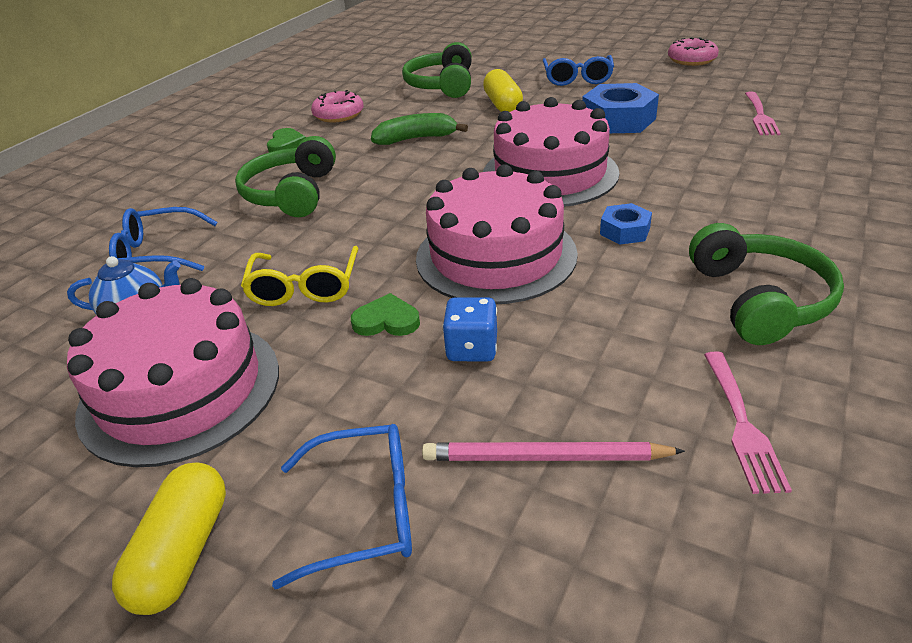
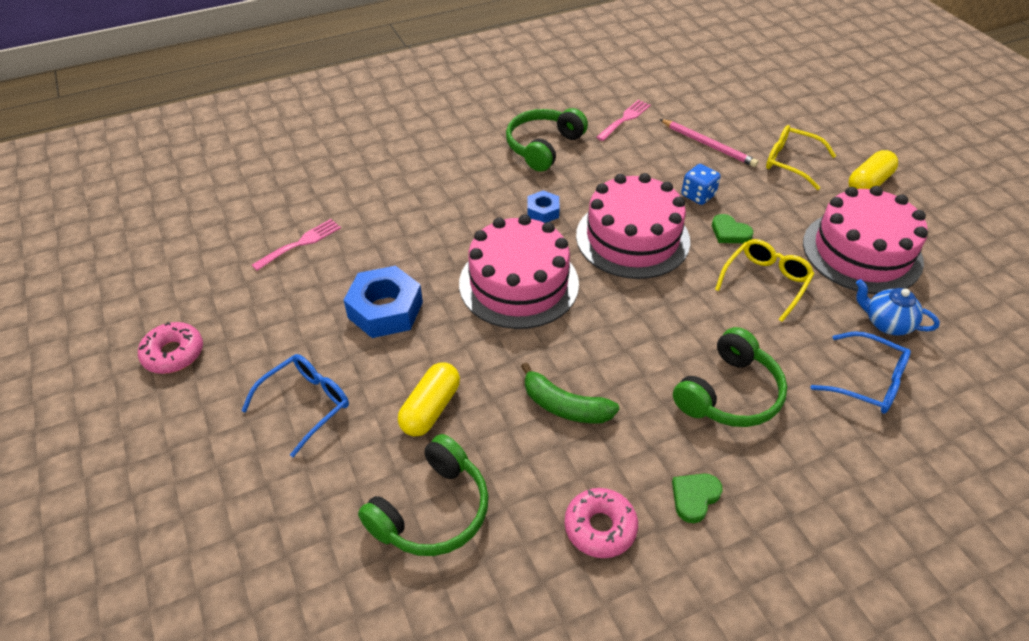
camera: 145 degrees left, 10 degrees up
(364, 511) = (791, 162): blue glasses -> yellow glasses

